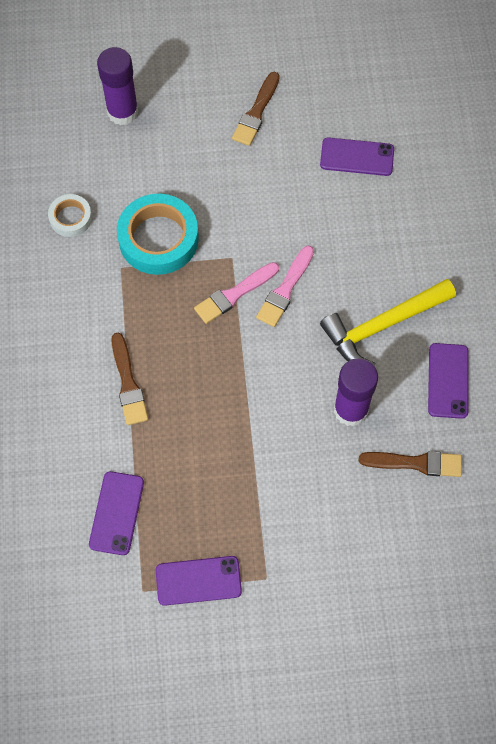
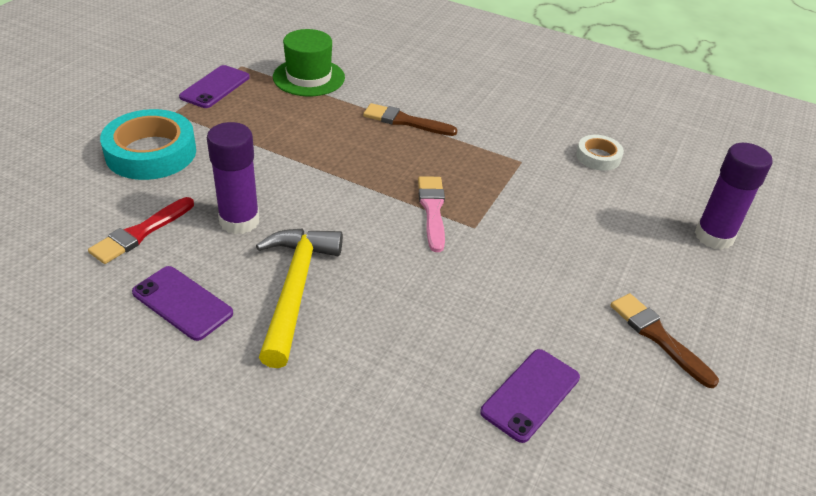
camera: 120 degrees right, 25 degrees down
(116, 513) = (309, 77): purple phone -> green hat
(158, 239) = (535, 193): turquoise tape -> turquoise tape (151, 152)
(285, 290) = (405, 243): pink brush -> none
(416, 463) = (140, 233): brown brush -> red brush

